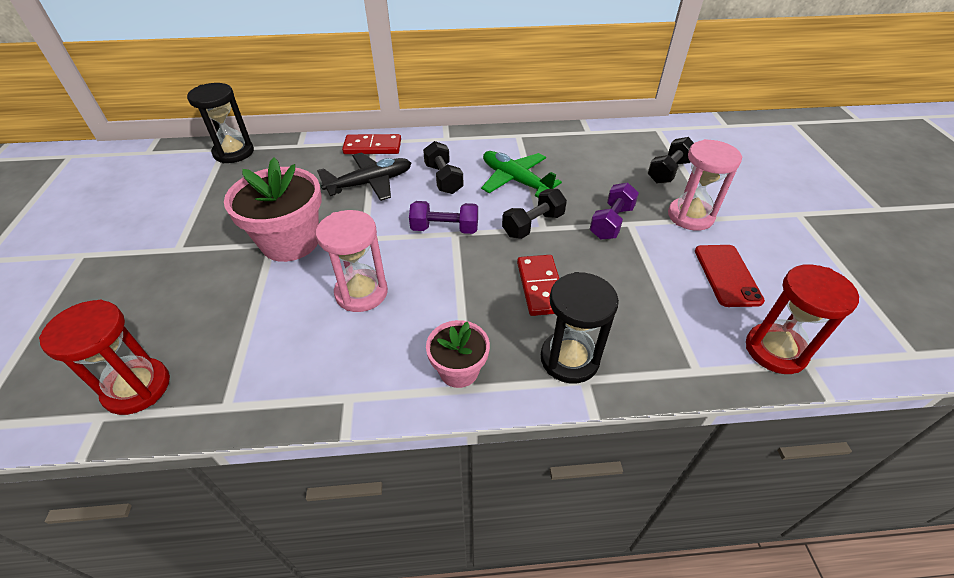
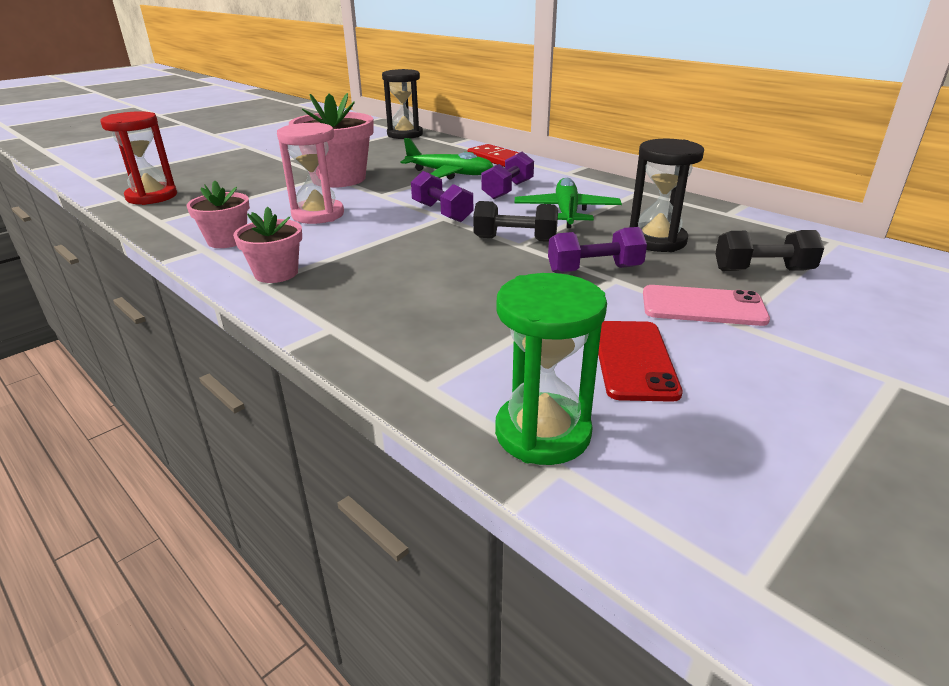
camera: 50 degrees right, 15 degrees down
(348, 374) = (227, 240): none -> pink flower pot
(370, 183) = (450, 174): black plane -> green plane
(443, 179) = (507, 190): black dumbbell -> purple dumbbell
(541, 287) = (431, 270): red domino -> none
(569, 359) = (350, 312): black hourglass -> black hourglass (656, 241)
(690, 216) = (703, 306): pink hourglass -> pink phone
(727, 275) = (633, 360): red phone -> red phone turned 45 degrees counterclockwise
(775, 350) = (542, 433): red hourglass -> green hourglass

